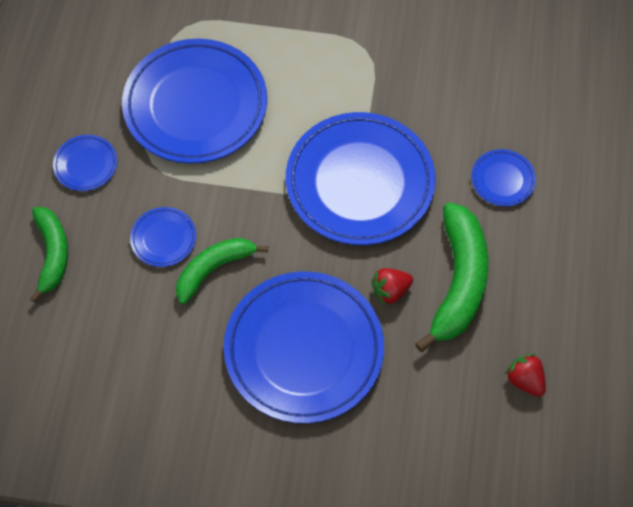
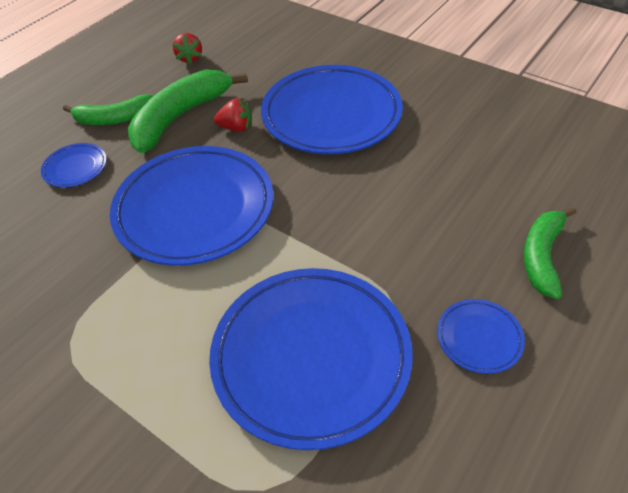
camera: 150 degrees left, 15 degrees down
(163, 238) = (414, 229): blue plate -> none
(214, 269) = (376, 189): green banana -> green banana (115, 119)

